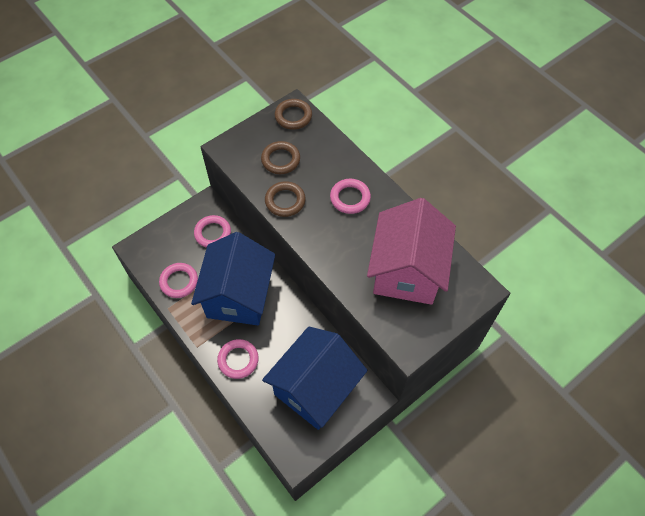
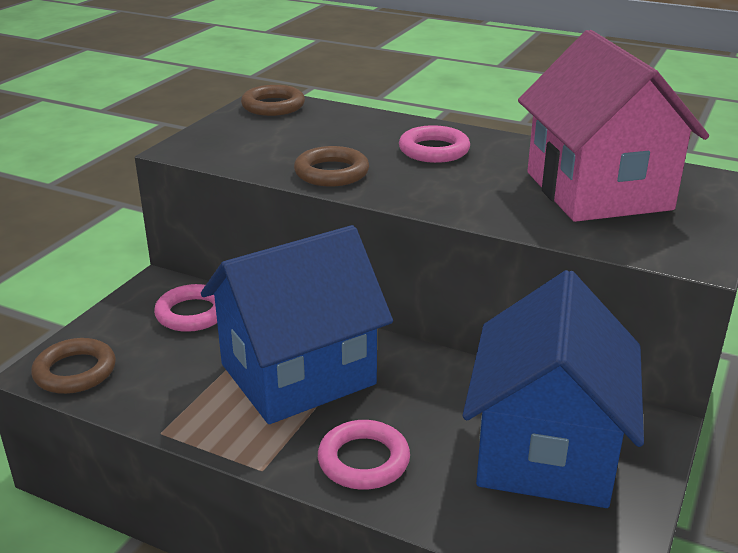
camera: 25 degrees left, 30 degrees down
(179, 282) = (163, 389): pink ring -> none
(238, 296) = (298, 374): blue house -> blue house turned 75 degrees clockwise
(280, 160) = (288, 141): brown ring -> brown ring (75, 371)

